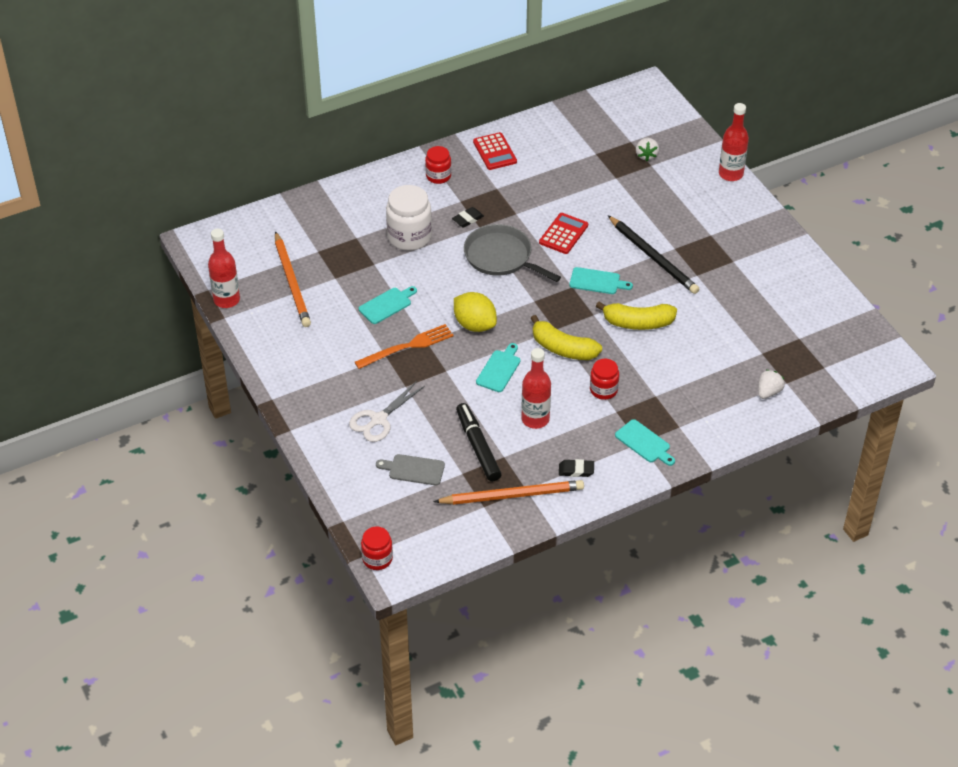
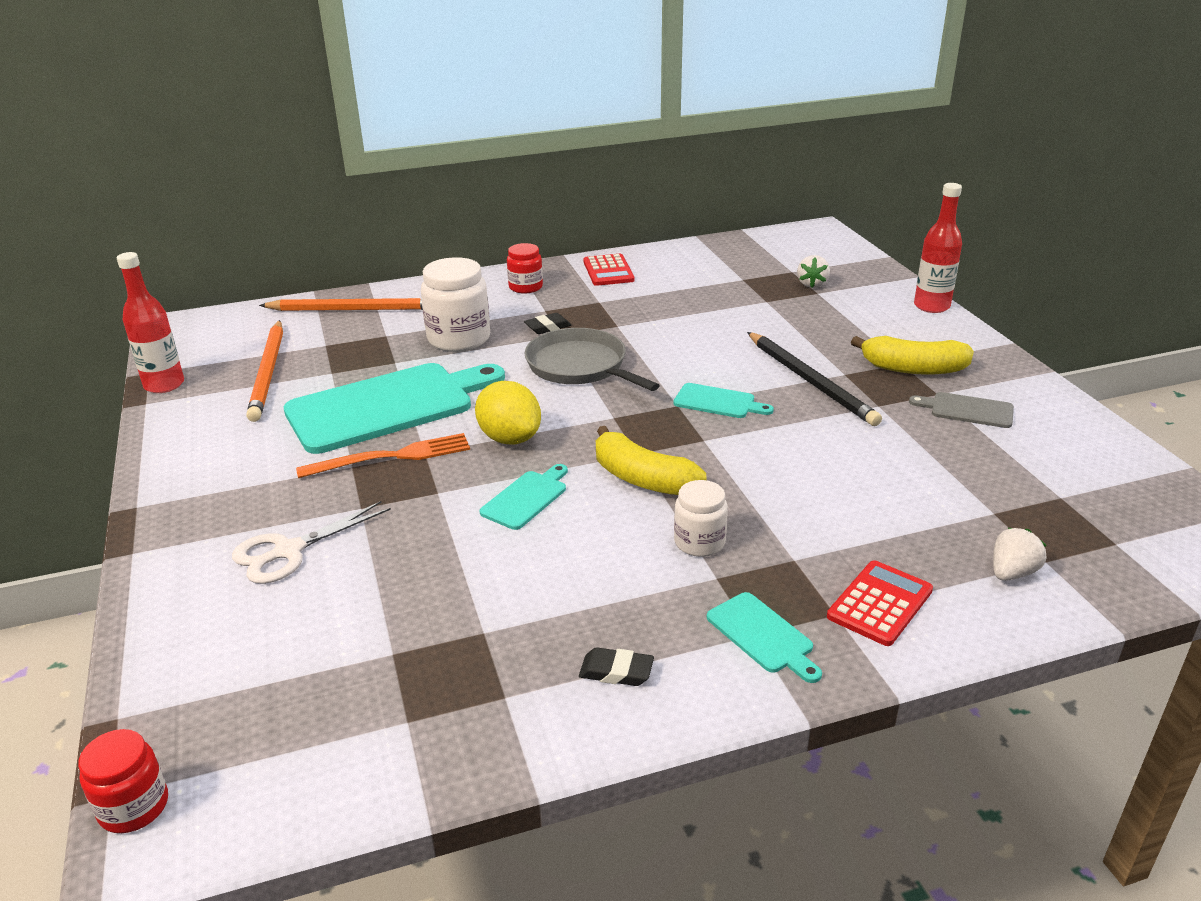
camera: 10 degrees right, 15 degrees down
(387, 305) = (388, 406): turquoise cutting board -> turquoise cutting board, size x2.27
(413, 470) = (305, 638): grey cutting board -> grey cutting board (967, 410)
(477, 447) = (441, 611): black marker -> none
(511, 495) = (471, 706): orange pencil -> orange pencil (353, 309)
(535, 419) = (563, 576): red bottle -> none
(563, 234) = (679, 349): red calculator -> red calculator (879, 603)
(603, 390) = (699, 542): red jar -> white jar
(638, 323) = (775, 455): yellow banana -> yellow banana (913, 369)

